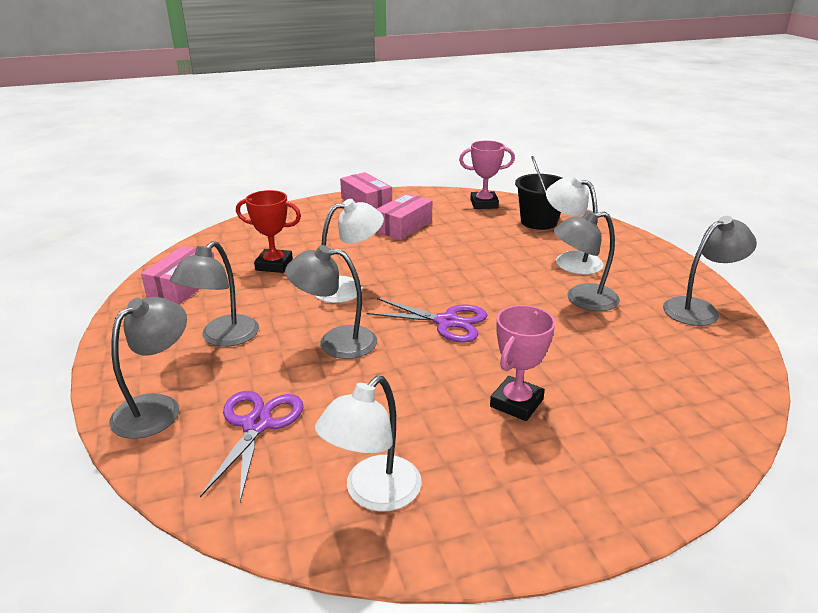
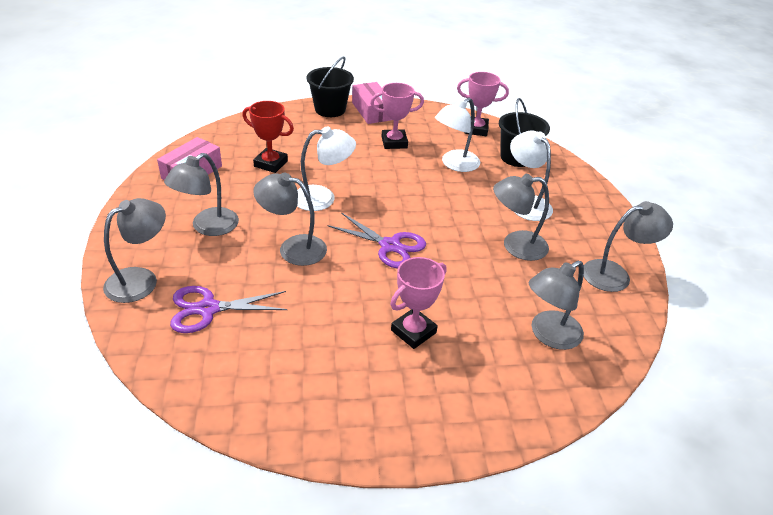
camera: 10 degrees right, 10 degrees up
(257, 425) = (208, 309): purple scissors -> purple scissors turned 120 degrees counterclockwise
(320, 207) = (330, 109): none -> black bucket
(373, 494) = (272, 383): white lamp -> white lamp (454, 164)
(404, 226) = (394, 142): pink box -> pink trophy
(666, 379) = (548, 335): none -> grey lamp

